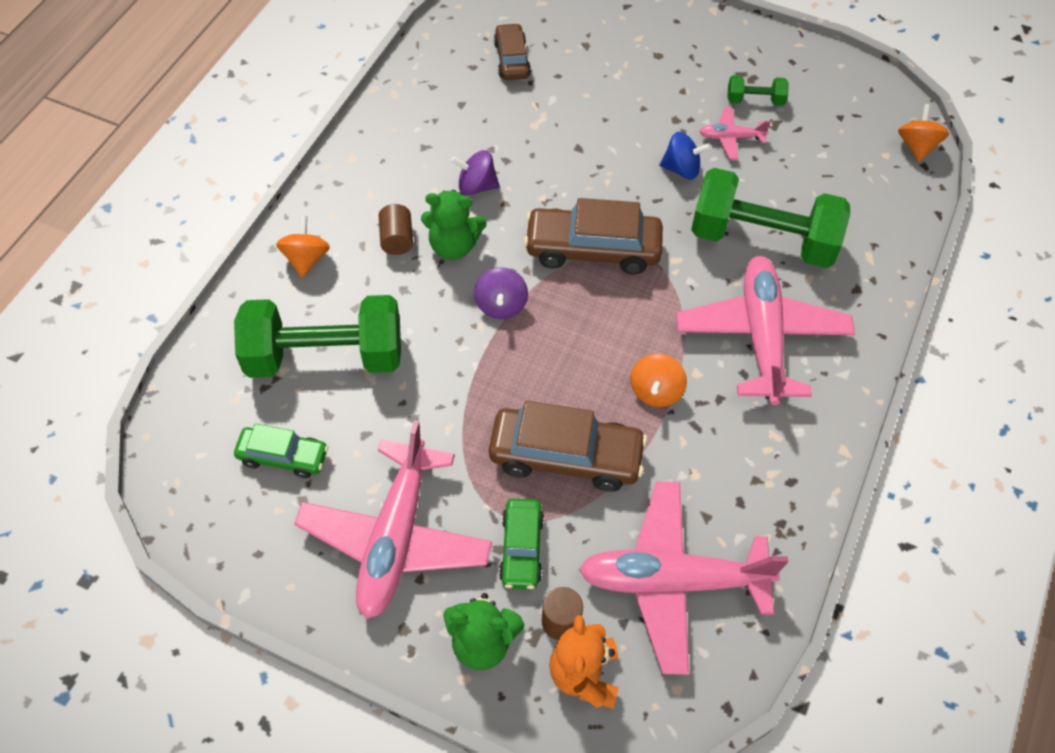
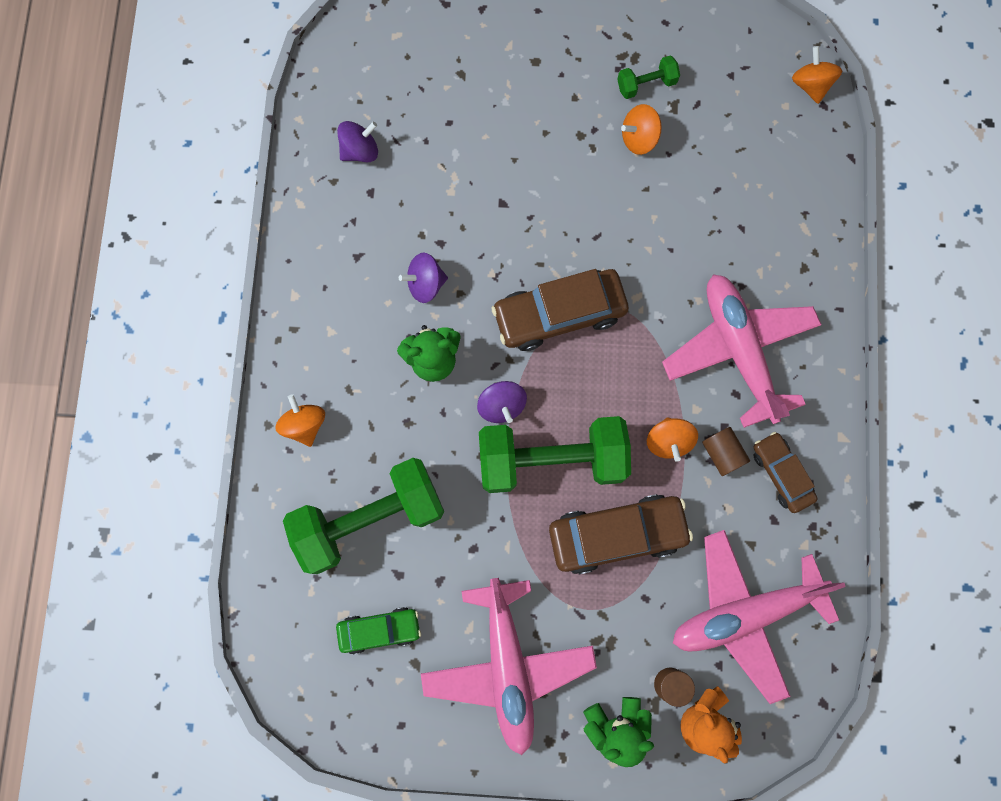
camera: 20 degrees left, 20 degrees up
(397, 239) = (378, 371): brown cylinder -> brown cylinder (722, 453)
(467, 72) = (360, 150): none -> purple spinning top
(512, 59) = (397, 119): brown car -> brown car (781, 473)
(521, 548) = (614, 634): green car -> none
(681, 169) = (606, 192): blue spinning top -> none
(731, 138) = (639, 138): pink plane -> orange spinning top
(762, 239) = (706, 245): green dumbbell -> green dumbbell (551, 459)

